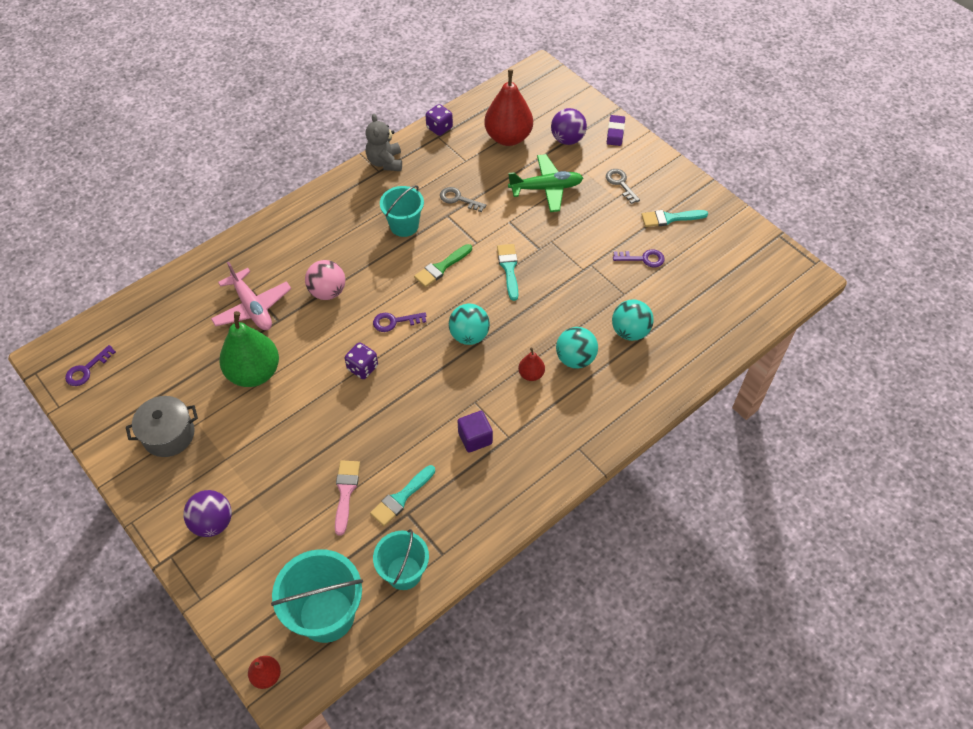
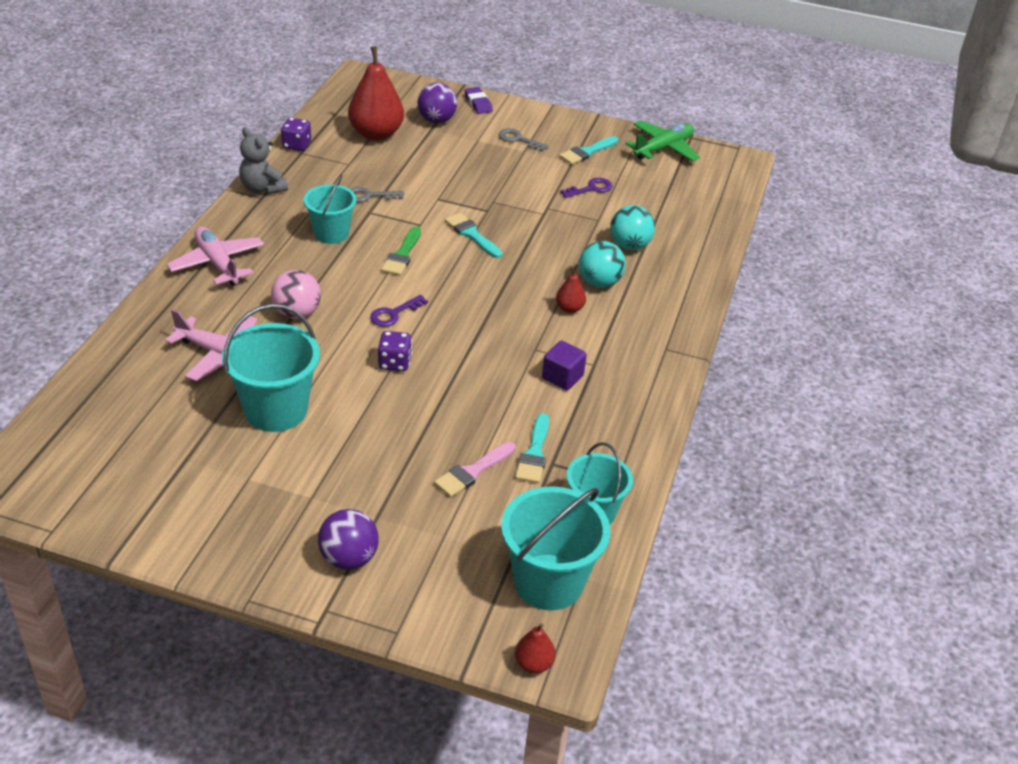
camera: 35 degrees left, 15 degrees down
(87, 369) = (59, 482): purple key -> none
(169, 435) = (222, 502): grey pot -> none
(254, 373) = (276, 410): green pear -> turquoise bucket
(305, 223) = (217, 264): none -> pink plane
(346, 492) = (472, 472): pink brush -> pink brush turned 105 degrees counterclockwise
(469, 335) = (481, 299): turquoise ball -> none
(546, 188) = (450, 163): green plane -> green plane (663, 148)

